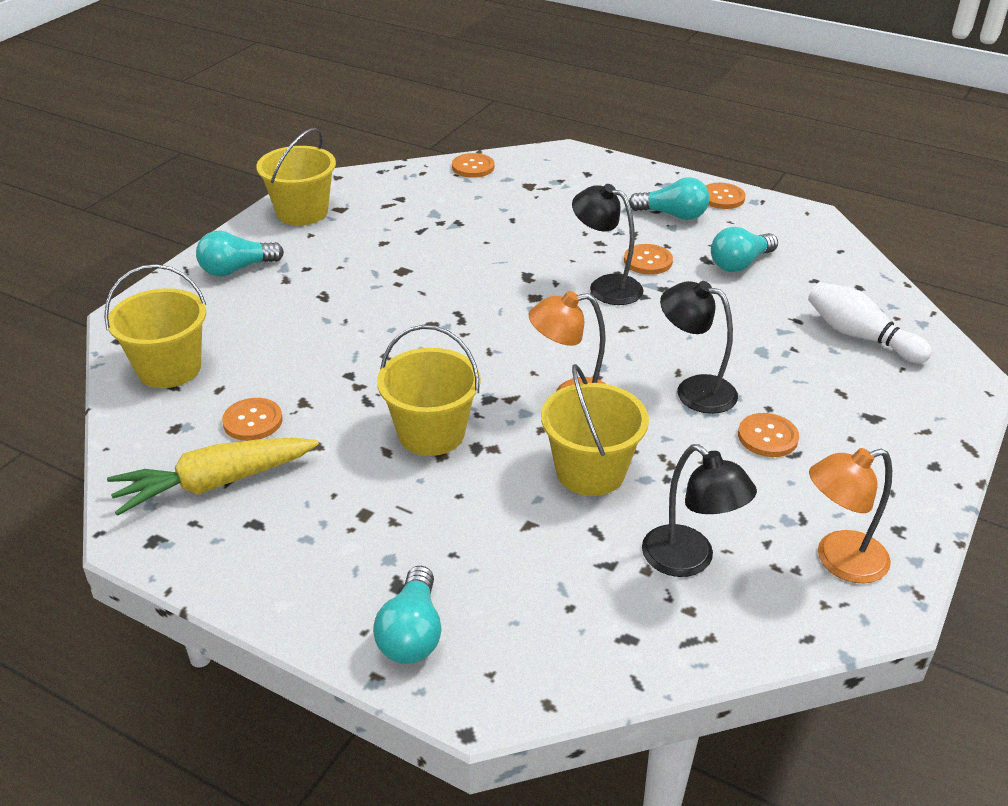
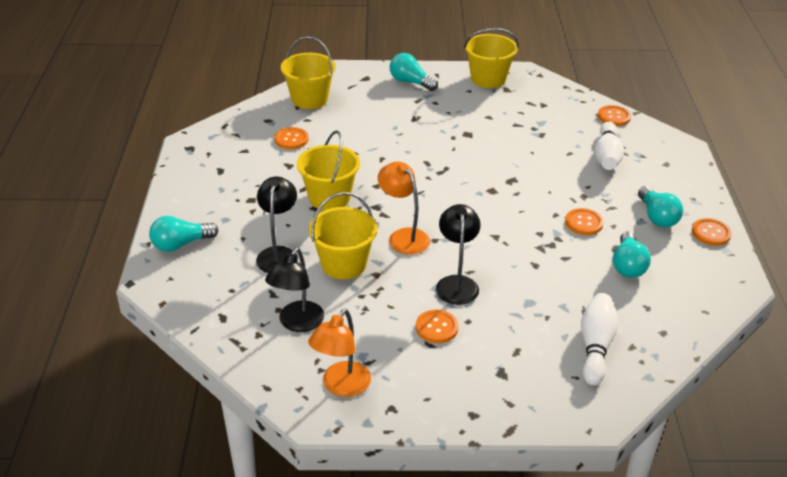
camera: 60 degrees right, 0 degrees up
(214, 483) = (238, 148): yellow carrot -> none
(541, 200) = (606, 156): none -> white bowling pin
(605, 286) = (533, 214): black lamp -> black lamp (278, 254)
(740, 264) = (628, 265): turquoise light bulb -> turquoise light bulb turned 105 degrees counterclockwise
(839, 561) = (341, 386): orange lamp -> orange lamp turned 105 degrees counterclockwise

